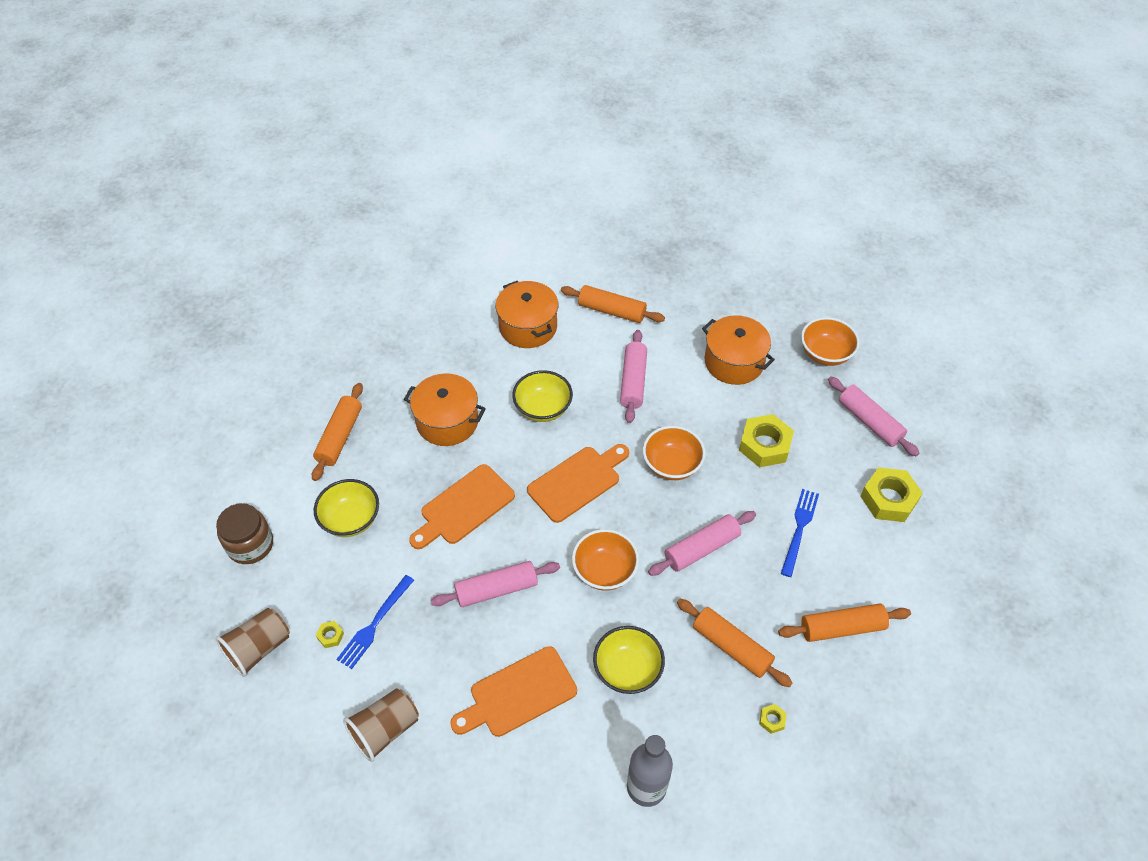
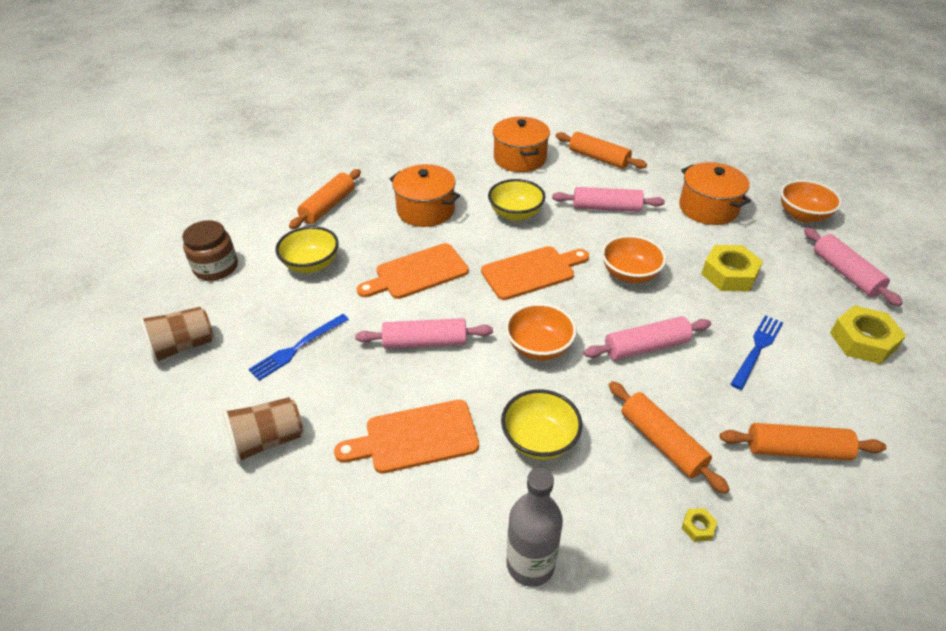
camera: 15 degrees right, 10 degrees down
(330, 636) = (252, 349): yellow nut -> none
(633, 381) = (606, 208): pink rolling pin -> pink rolling pin turned 75 degrees clockwise

